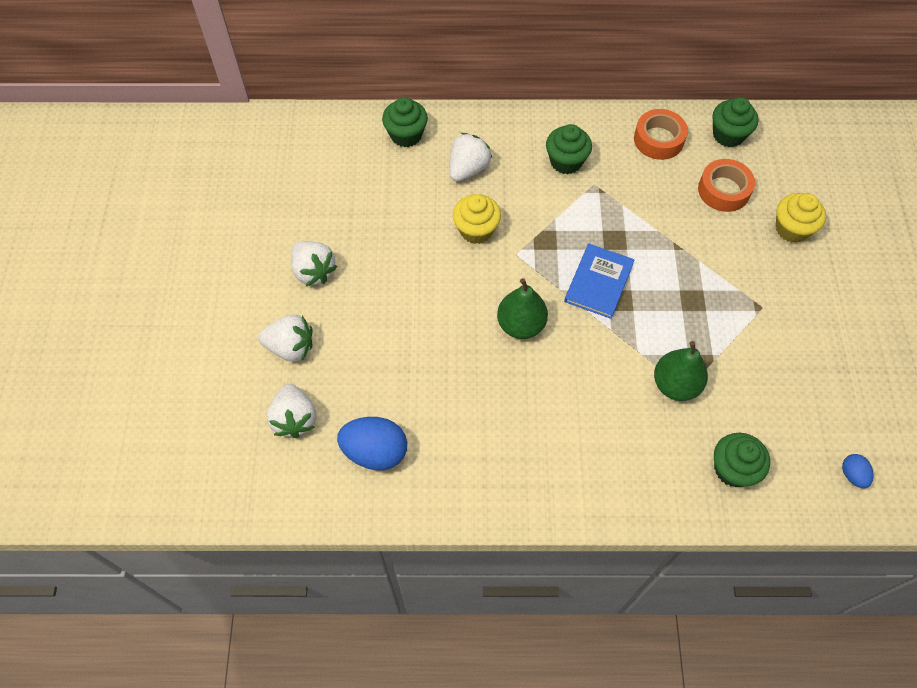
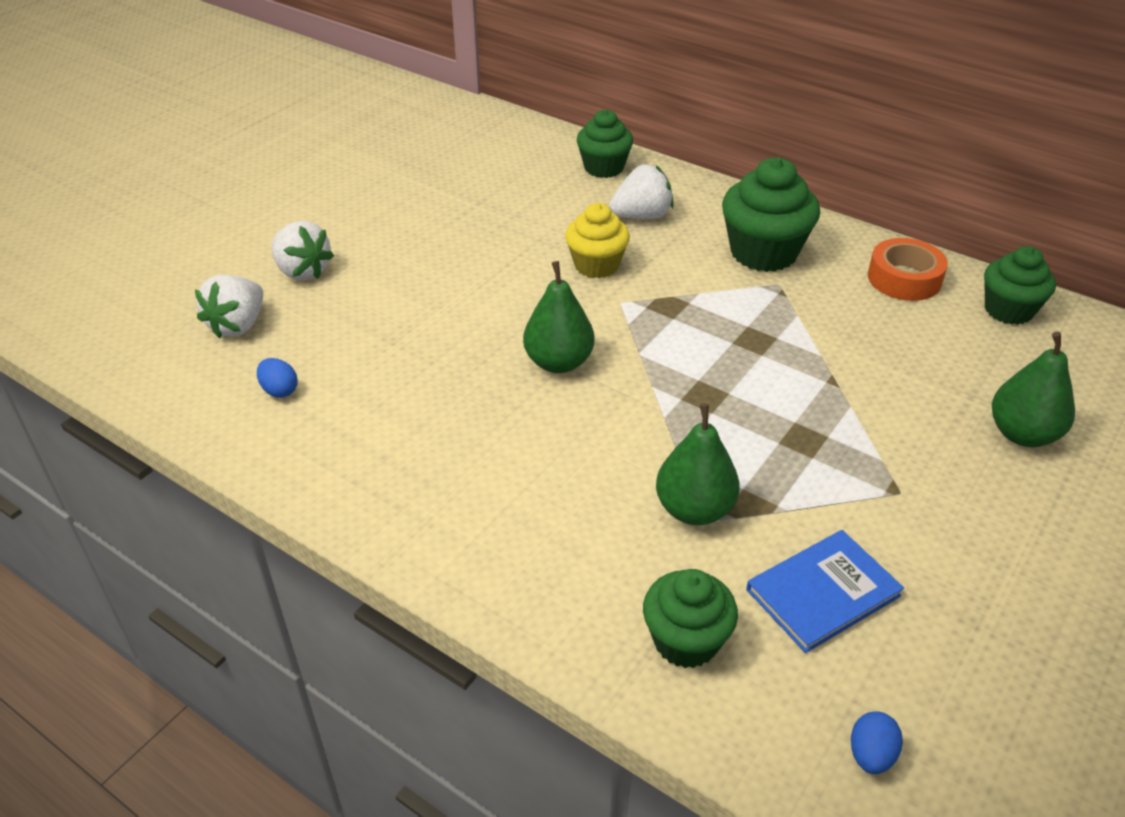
camera: 35 degrees right, 20 degrees down
(313, 271) = (393, 227): white strawberry -> none
(375, 452) = (279, 390): blue egg -> blue egg, size x0.51
(566, 161) = (763, 252): green cupcake -> green cupcake, size x1.51
(598, 282) = (694, 368): blue book -> blue book (823, 592)
(723, 190) = (952, 356): orange tape -> none
(792, 229) = (1022, 434): yellow cupcake -> green pear

